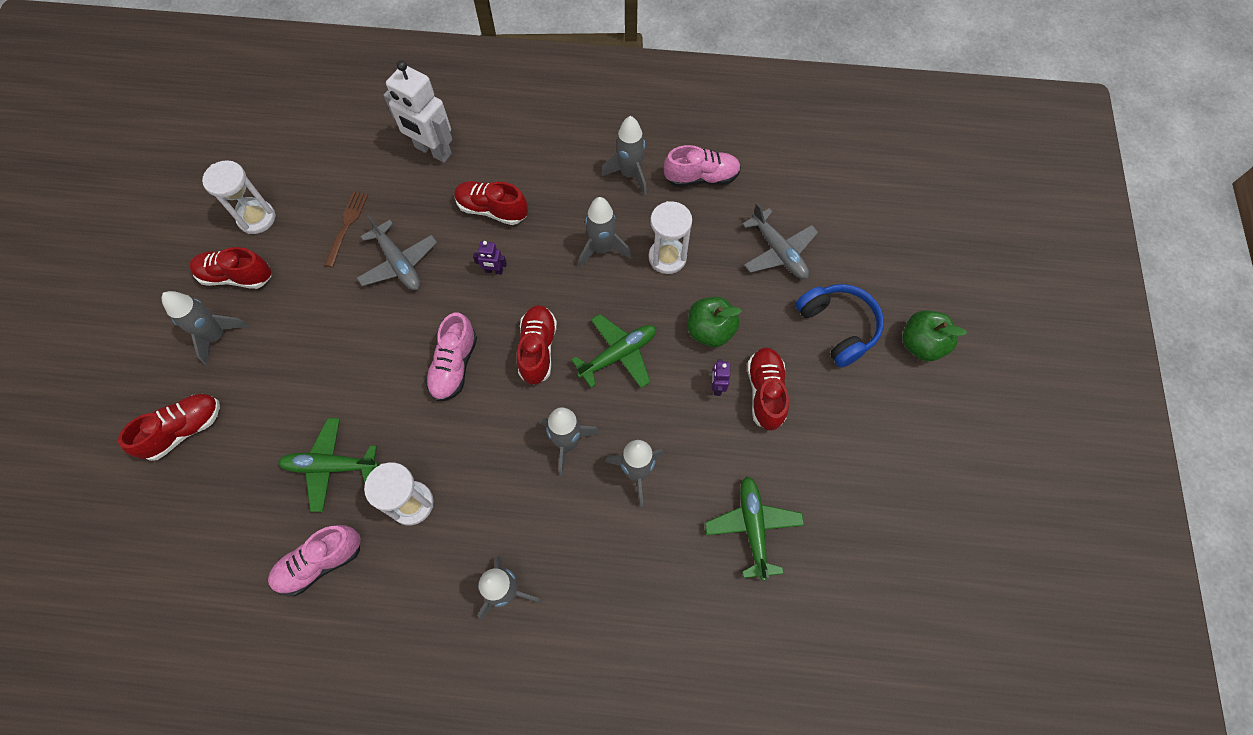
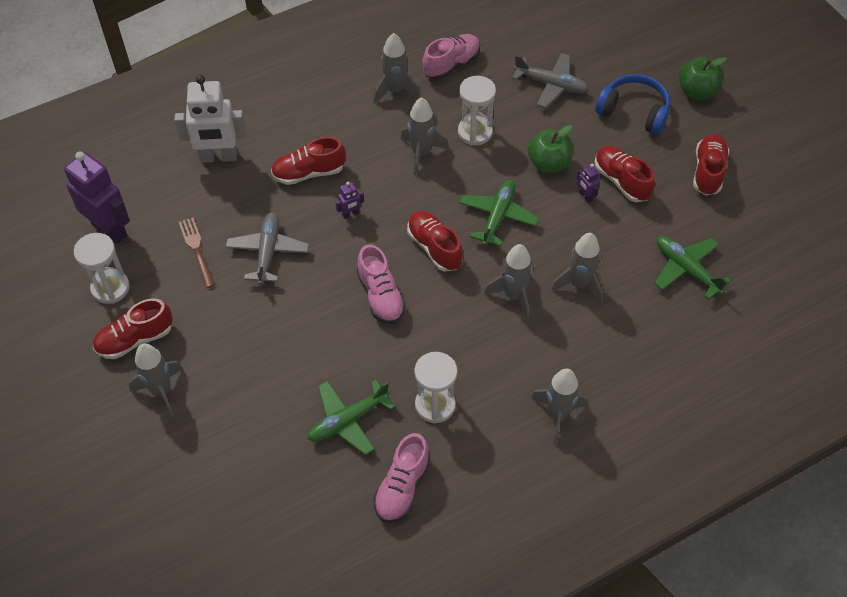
camera: 35 degrees left, 10 degrees down
(184, 430) = (200, 472): red shoe -> red shoe (708, 172)
(299, 166) = (110, 229): none -> purple robot
(399, 263) = (268, 252): grey plane -> grey plane turned 105 degrees counterclockwise

